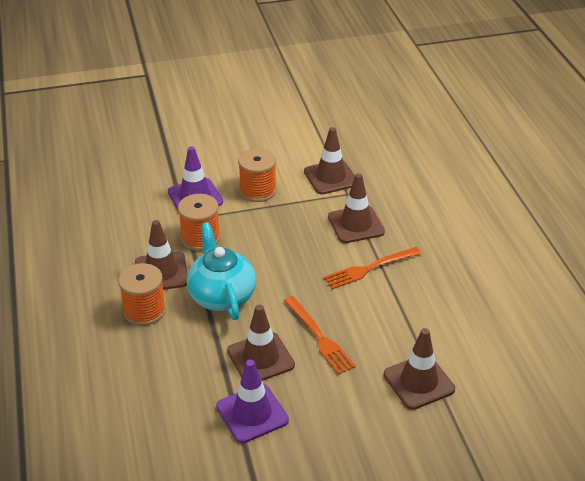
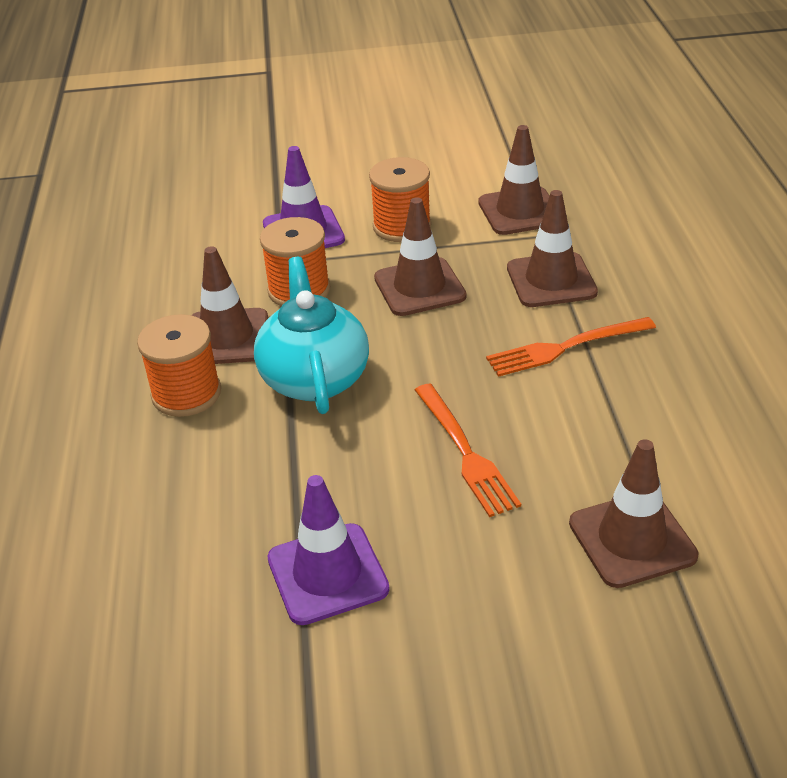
camera: 10 degrees right, 0 degrees up
(260, 358) = (360, 480): brown traffic cone -> brown traffic cone (419, 287)

